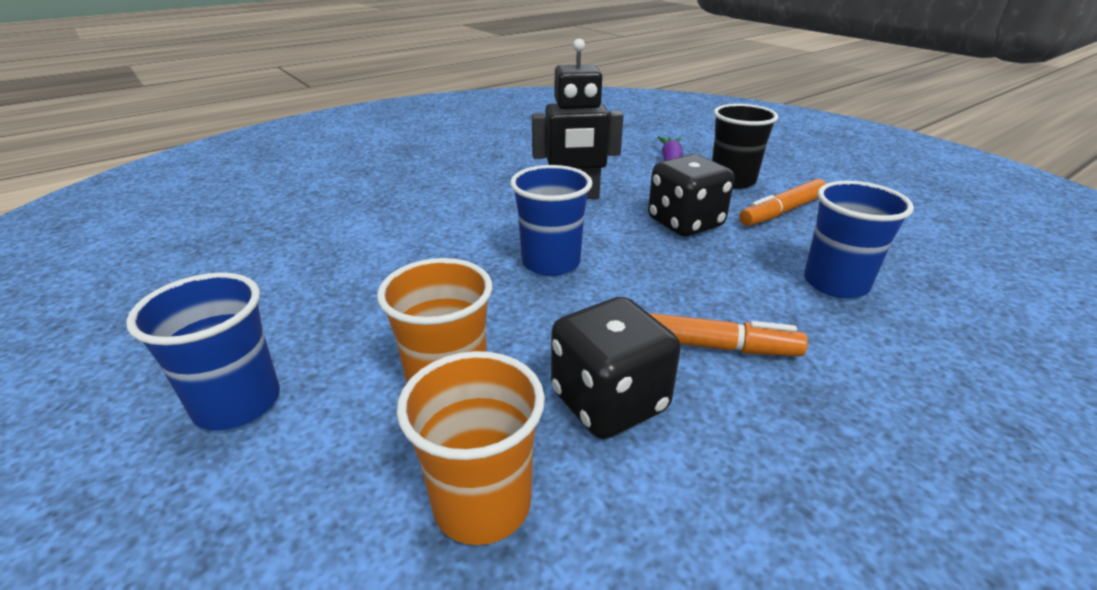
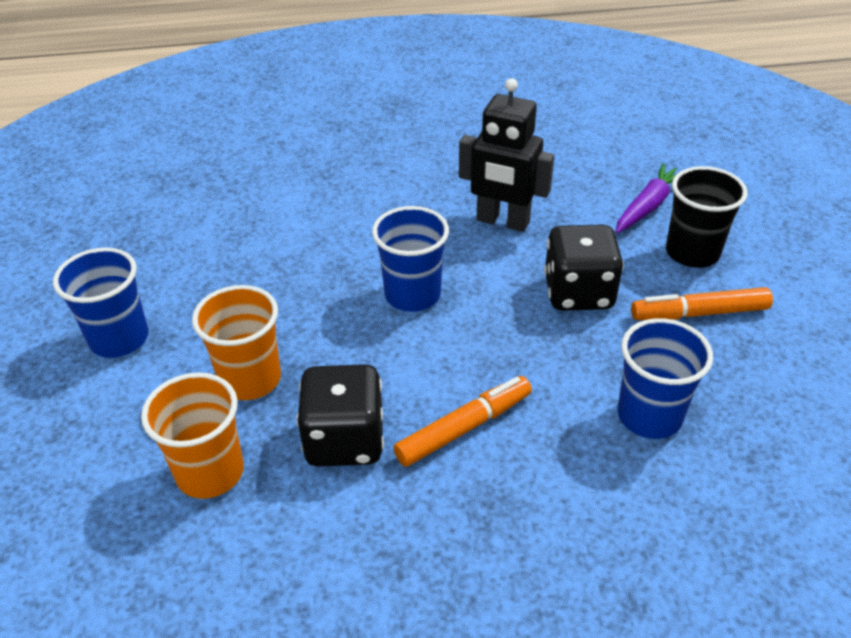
camera: 30 degrees right, 10 degrees up
(709, 346) = (464, 428): orange marker -> orange marker turned 75 degrees counterclockwise

